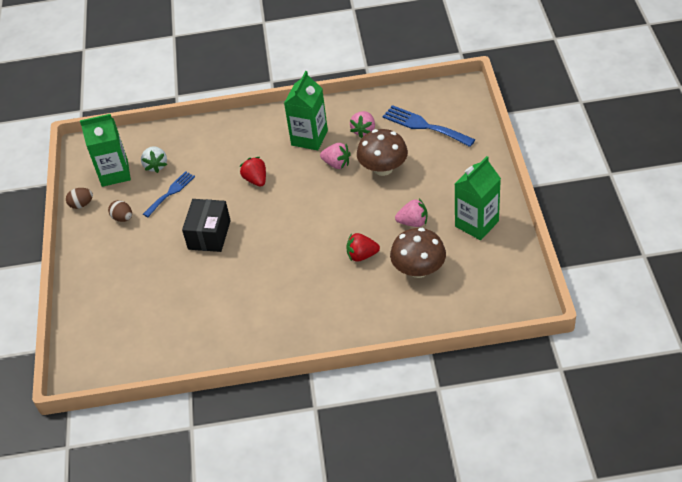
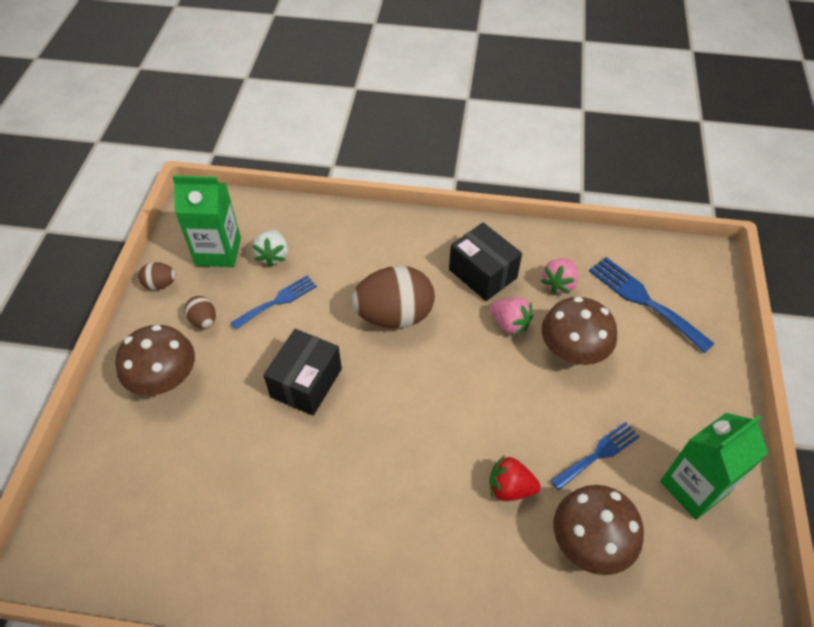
camera: 10 degrees right, 5 degrees up
(110, 258) = (164, 379): none -> brown mushroom
(256, 180) = (394, 315): red strawberry -> brown egg
(309, 138) = (483, 273): green carton -> black box
(413, 222) = (598, 454): pink strawberry -> blue fork

